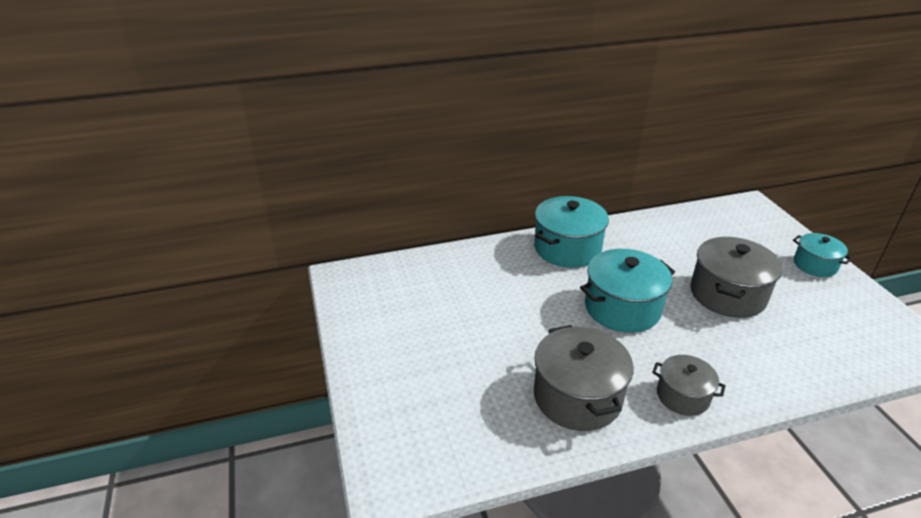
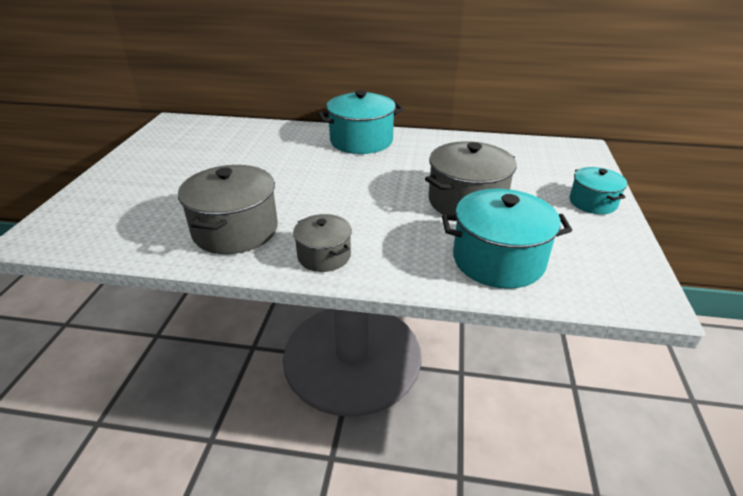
camera: 25 degrees right, 0 degrees up
(622, 308) = (354, 187): turquoise pot -> turquoise pot (498, 260)

